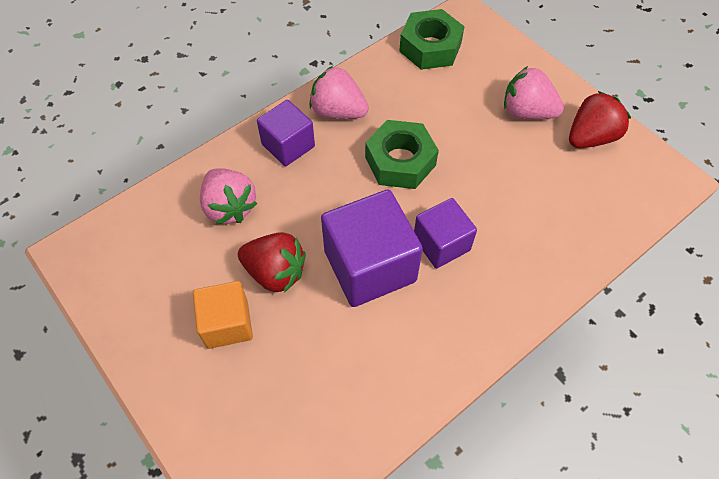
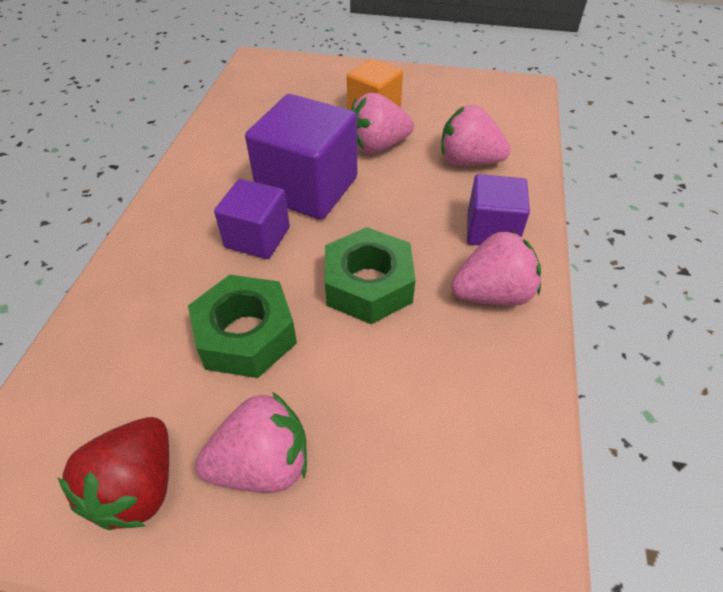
camera: 140 degrees right, 10 degrees down
(275, 272) = (377, 146): red strawberry -> pink strawberry
(430, 47) = (497, 481): green nut -> green nut (246, 335)

